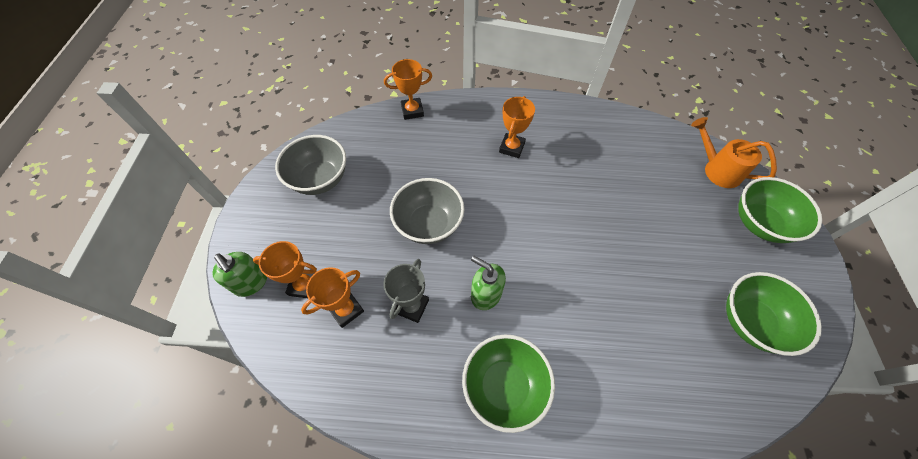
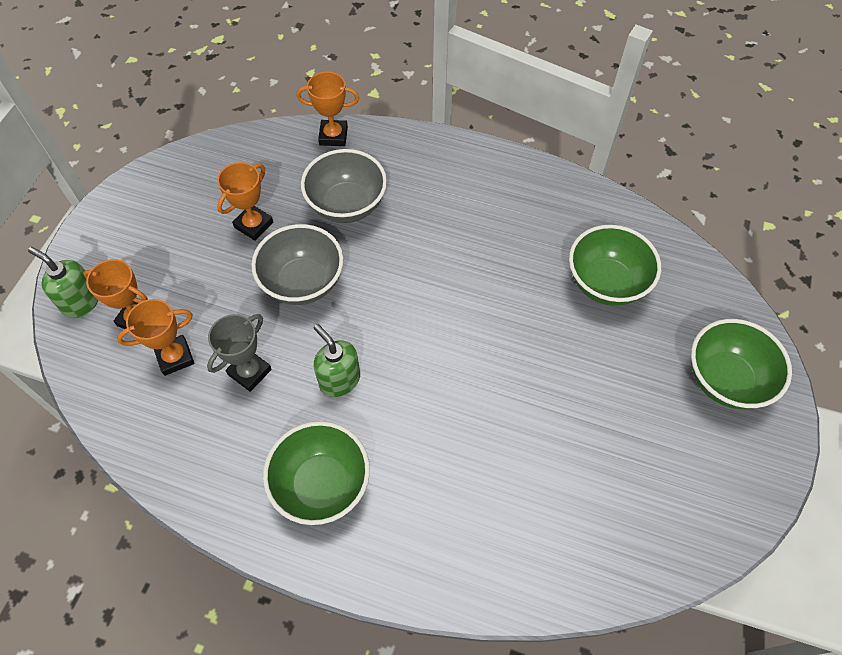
camera: 15 degrees right, 0 degrees up
(251, 283) = (81, 302): green soap dispenser -> green soap dispenser turned 150 degrees clockwise
(320, 179) = (193, 199): grey bowl -> grey bowl (347, 205)
(511, 147) = (441, 210): orange trophy -> orange trophy (253, 225)
(717, 169) = (702, 298): orange watering can -> none
(750, 322) = (651, 492): green bowl -> green bowl (606, 283)

